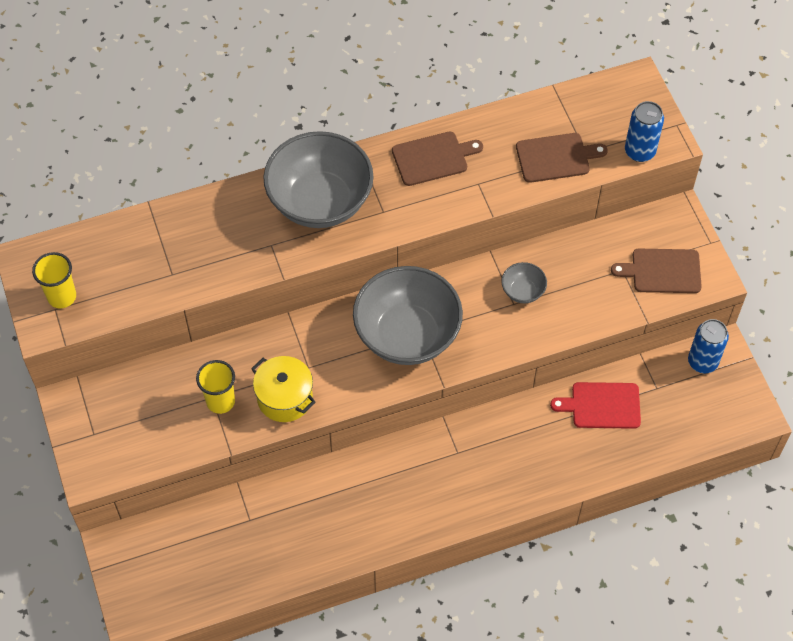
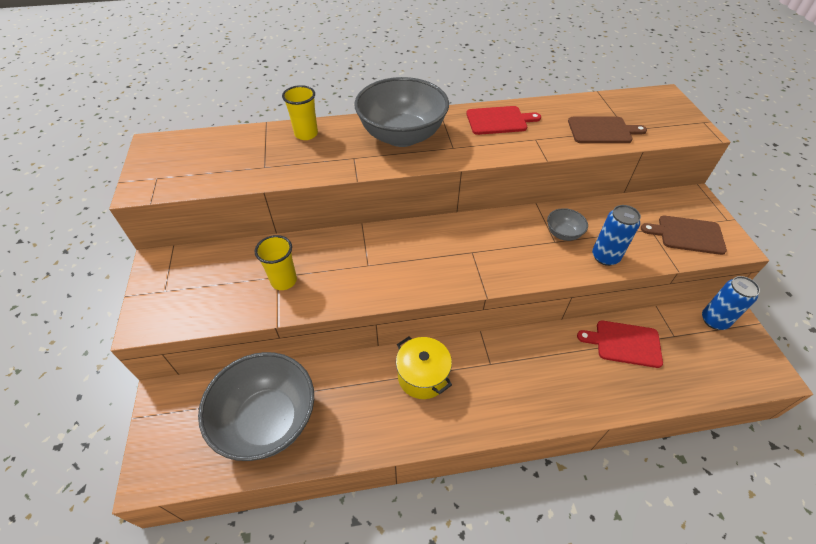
camera: 10 degrees right, 10 degrees down
(62, 296) = (167, 170): yellow cup -> yellow cup (306, 134)
(285, 398) = (340, 286): yellow pot -> yellow pot (422, 376)
(407, 335) = (459, 252): grey bowl -> grey bowl (267, 420)
(433, 158) = (499, 120): brown cutting board -> red cutting board
(639, 151) = (674, 134): blue can -> blue can (605, 257)

